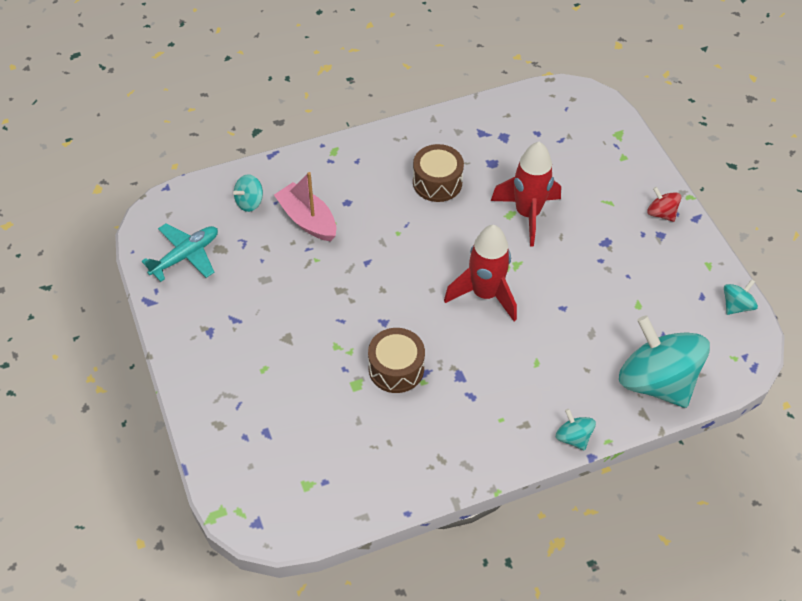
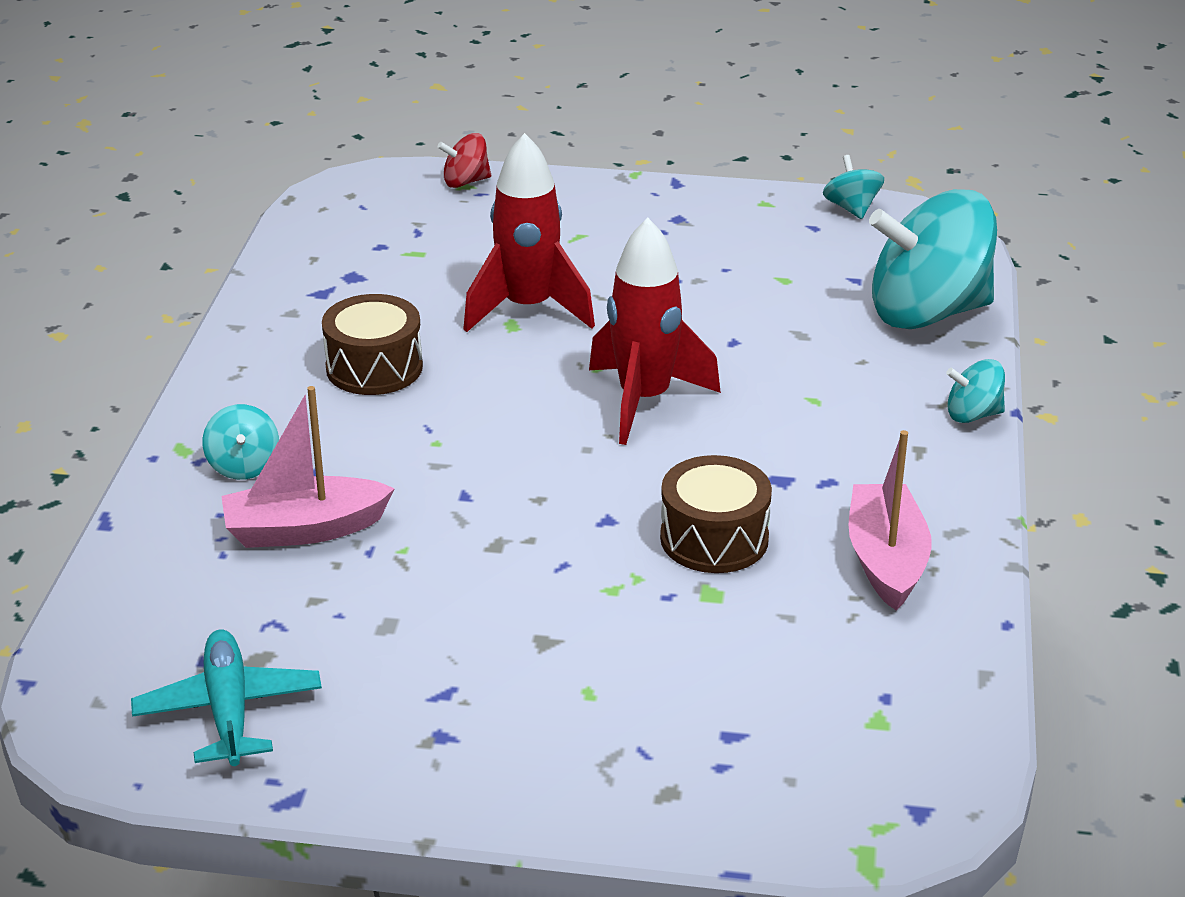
camera: 60 degrees left, 20 degrees down
(249, 202) = (187, 584): turquoise spinning top -> turquoise spinning top (243, 466)
(424, 444) = (886, 560): none -> pink boat
(661, 213) = (641, 204): red spinning top -> red spinning top (465, 182)

